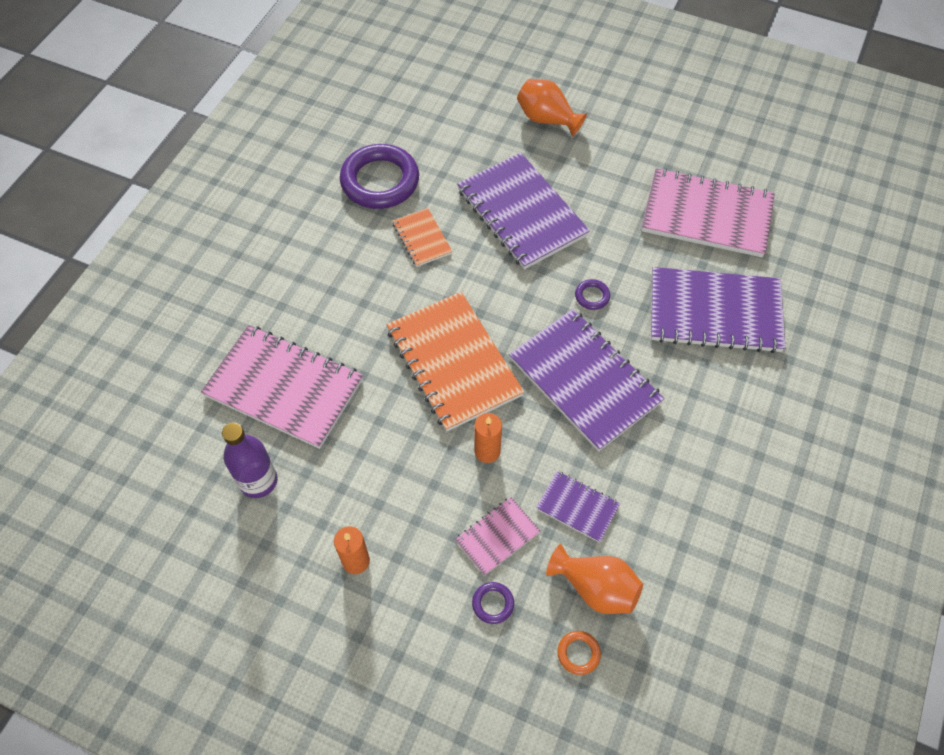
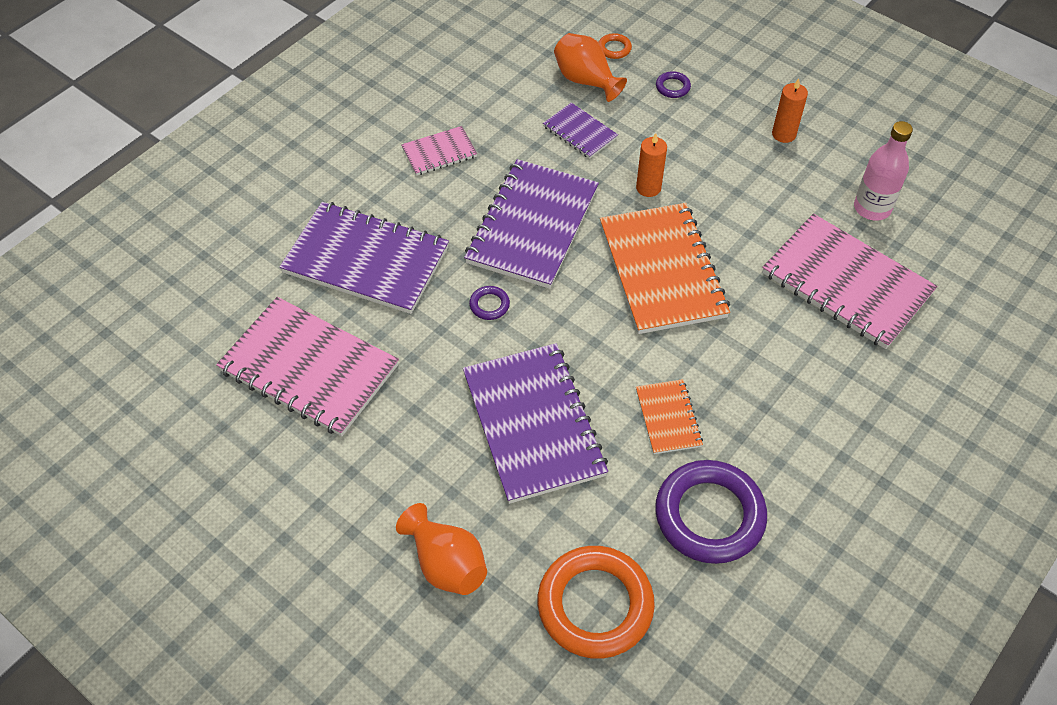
camera: 165 degrees left, 5 degrees down
(258, 481) = (872, 208): purple bottle -> pink bottle
(445, 117) = (595, 605): none -> orange ring
(497, 536) = (656, 126): pink notebook -> pink notebook (439, 152)
(584, 381) = (533, 226): purple notebook -> purple notebook turned 45 degrees clockwise

